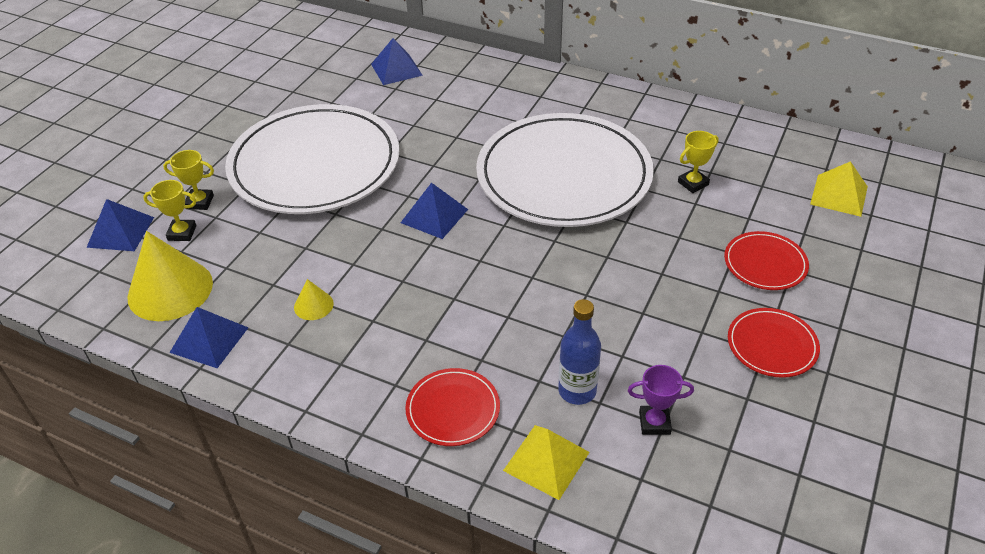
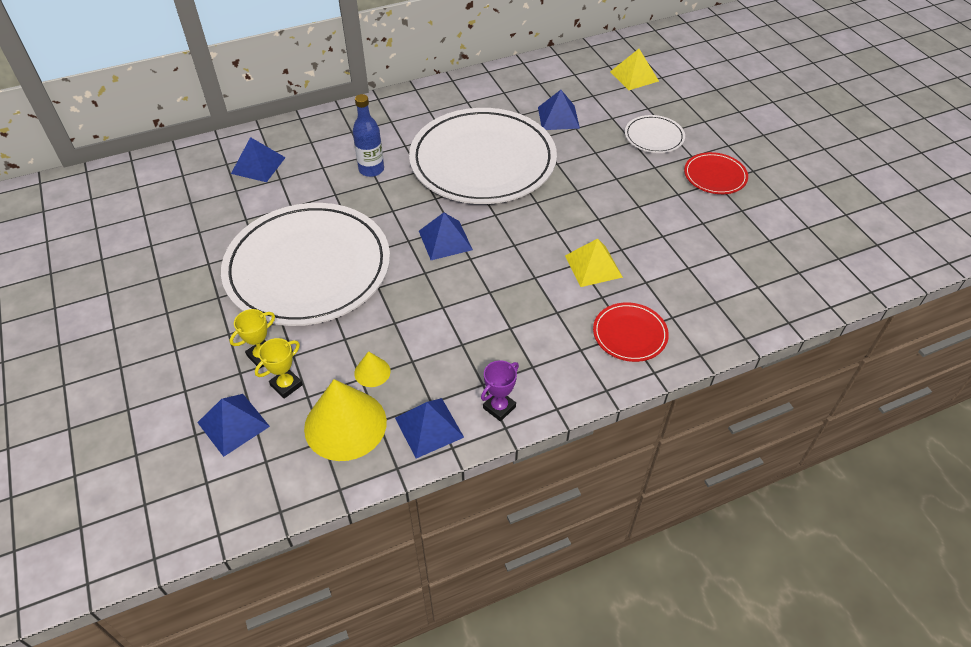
camera: 50 degrees left, 5 degrees up
(313, 305) = (460, 350): yellow cone -> yellow cone (372, 372)
(546, 461) = (710, 317): yellow pyramid -> yellow pyramid (593, 266)
(577, 391) = (670, 271): blue bottle -> blue bottle (371, 169)
(654, 423) = (724, 255): purple trophy -> purple trophy (499, 407)
(693, 183) = (558, 117): yellow trophy -> blue pyramid
(765, 263) = (654, 137): red plate -> white plate

